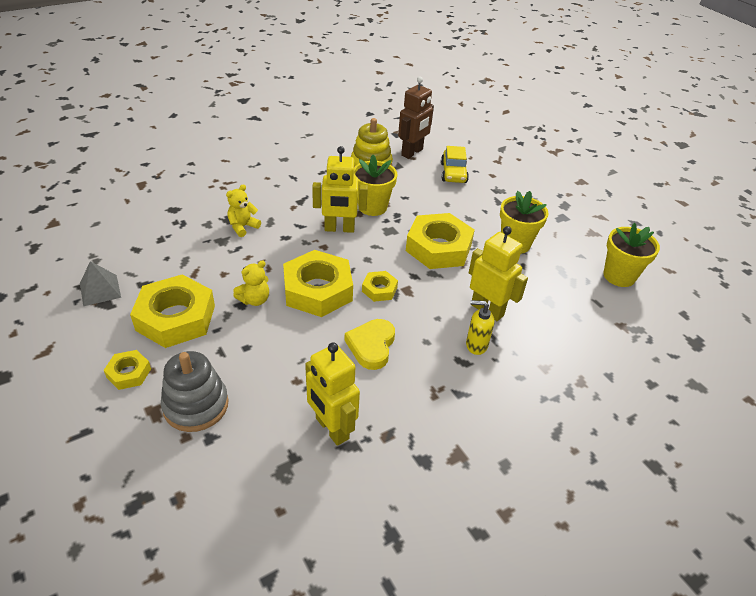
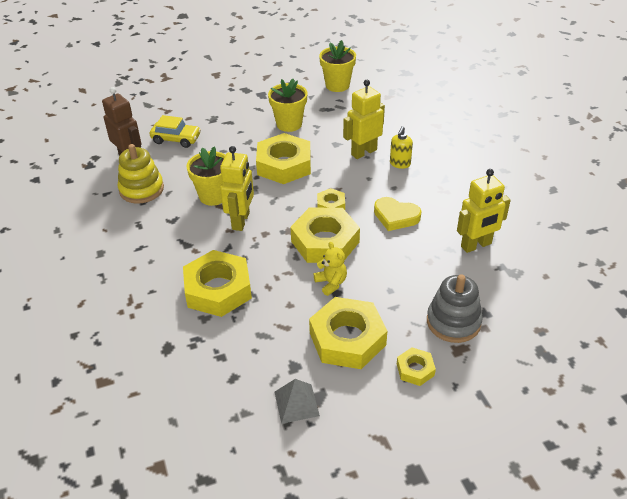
camera: 75 degrees left, 0 degrees up
(243, 227) = (218, 289): yellow teddy bear -> yellow nut

